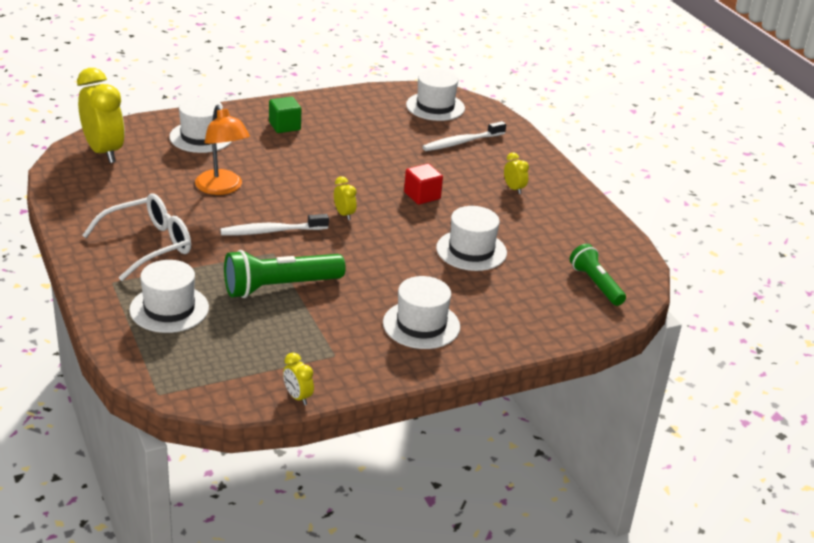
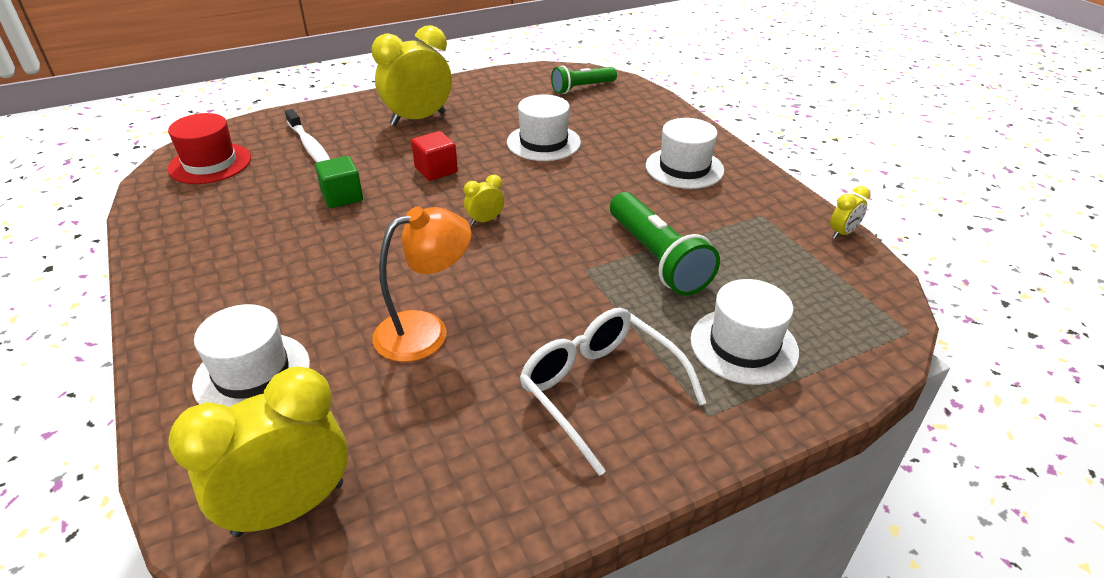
camera: 90 degrees left, 5 degrees up
(272, 231) = (535, 274): white toothbrush -> none
(284, 126) = (234, 284): green cube -> green cube (342, 197)
(435, 106) = (210, 163): white hat -> red hat
(514, 189) = (418, 119): yellow clock -> yellow clock, size x2.26

